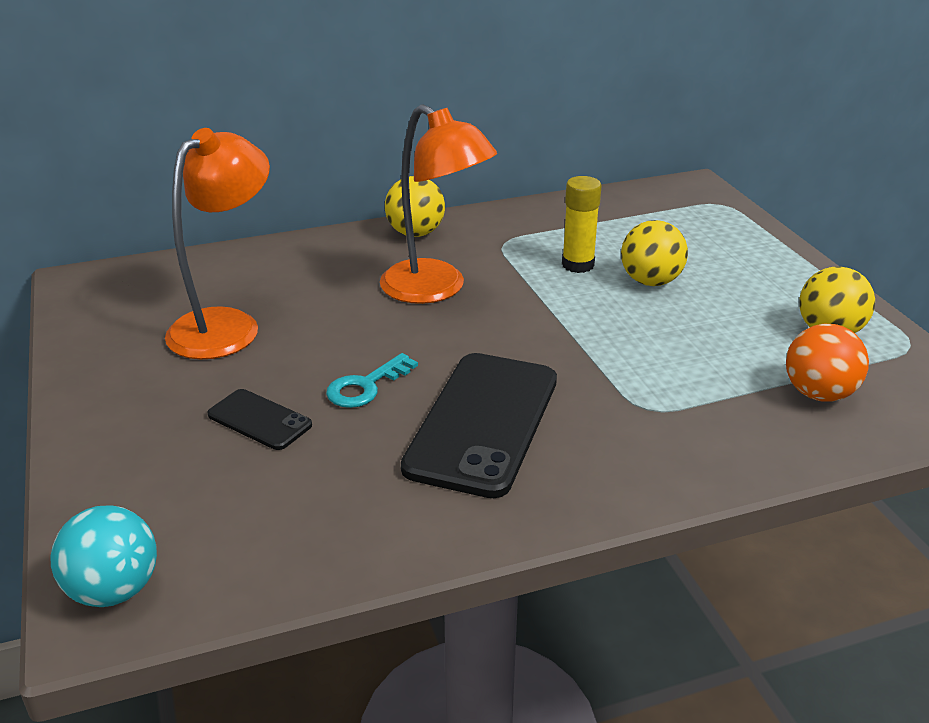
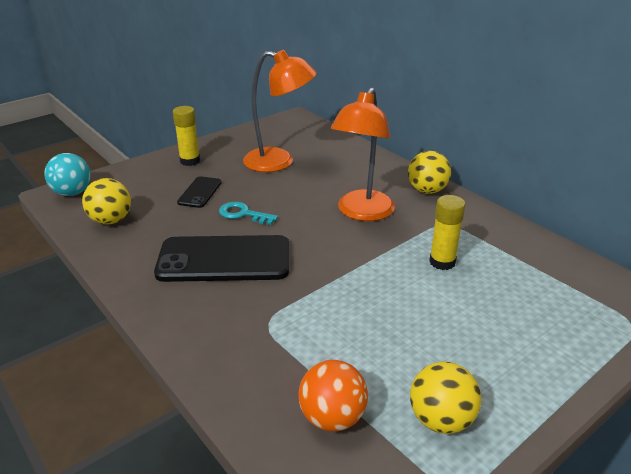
camera: 70 degrees right, 0 degrees up
(128, 416) = (190, 161): none -> yellow glue stick
(650, 281) = (446, 301): yellow ball -> yellow ball (111, 220)

